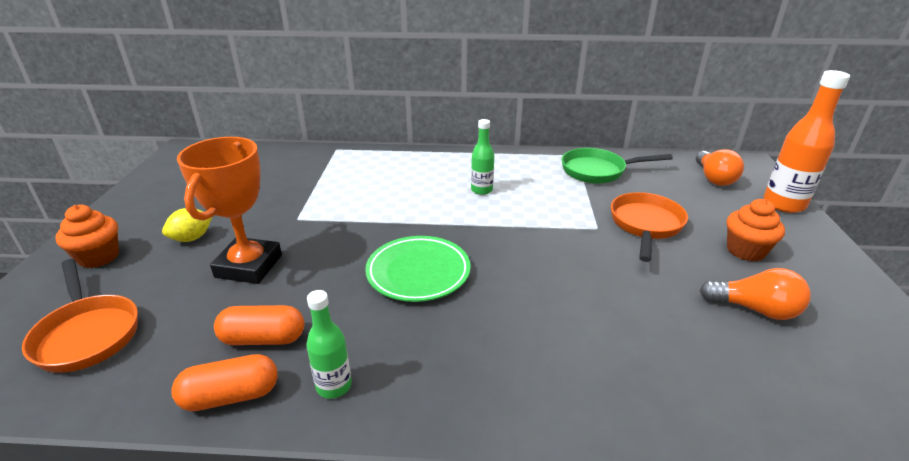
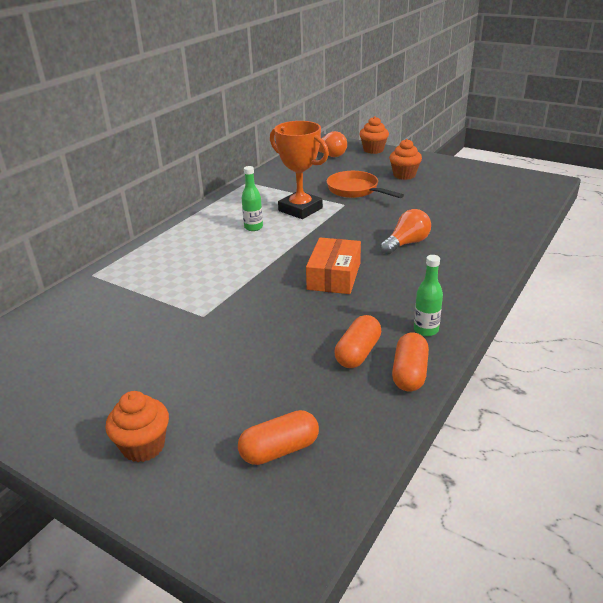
camera: 60 degrees left, 0 degrees up
(87, 334) = (279, 450): orange pan -> orange capsule
(192, 238) = (172, 380): yellow lemon -> none
(249, 266) = (254, 350): orange trophy -> orange trophy (300, 209)
(418, 272) = (334, 276): green plate -> orange box
(598, 171) = (278, 182): green pan -> none
(755, 309) = (450, 191): orange light bulb -> orange light bulb (406, 243)
(783, 204) = (373, 150): orange bottle -> orange cupcake

